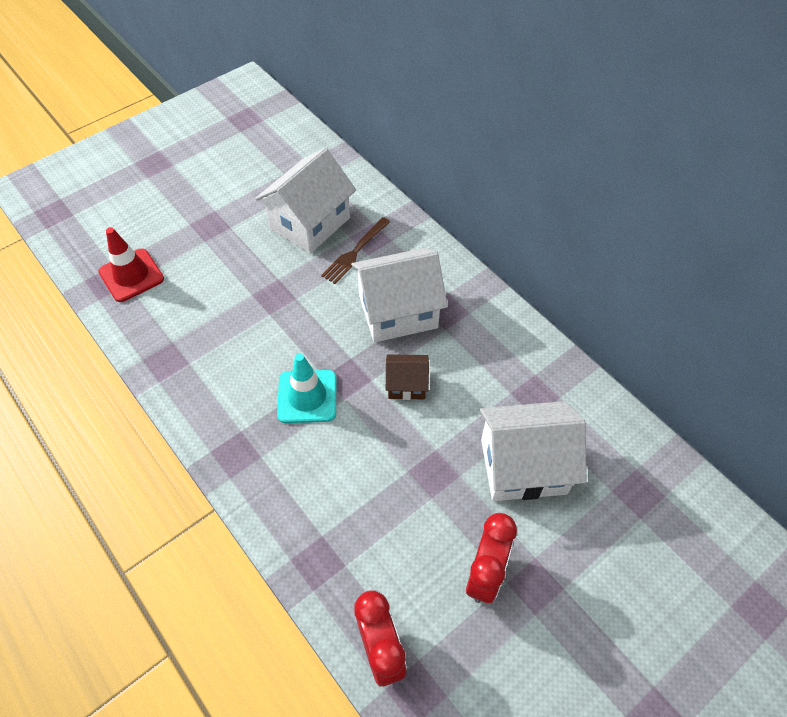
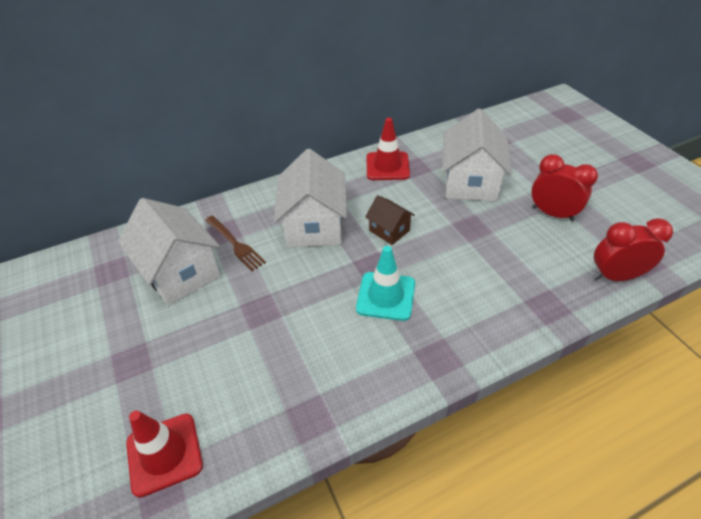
camera: 75 degrees left, 10 degrees down
(406, 385) = (389, 230): brown house -> brown house turned 60 degrees counterclockwise
(526, 365) = (387, 166): none -> red traffic cone

